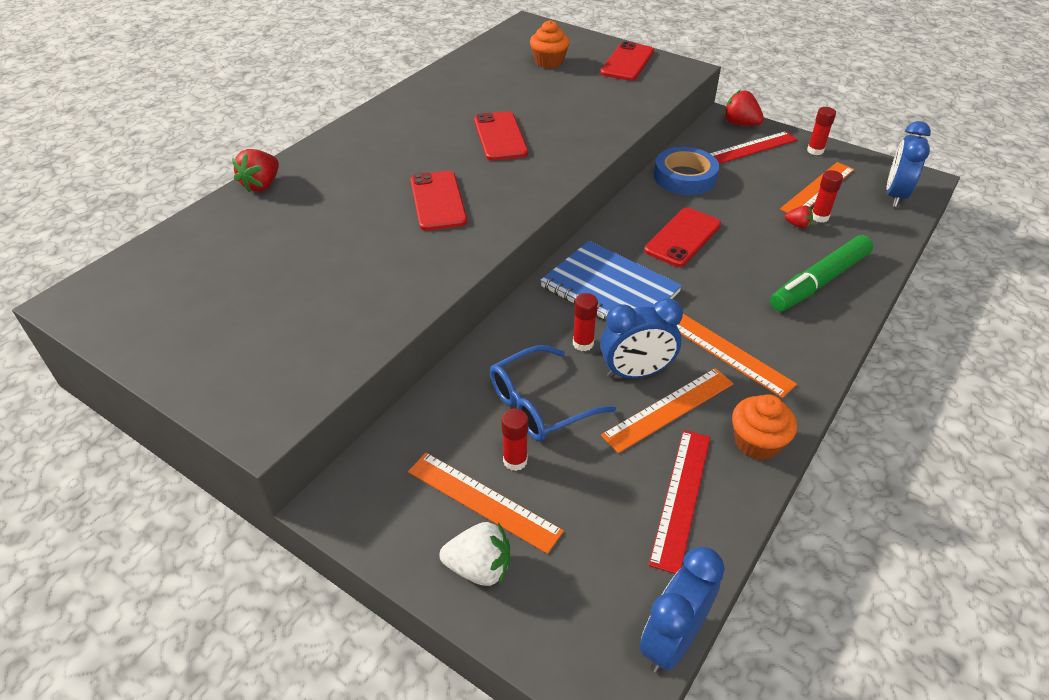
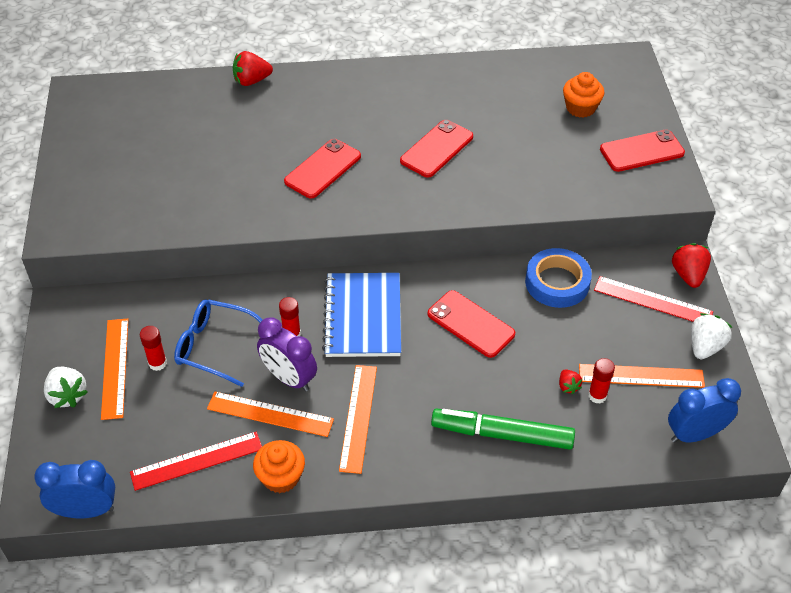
camera: 50 degrees right, 5 degrees up
(636, 373) = (289, 378): blue clock -> purple clock
(683, 238) = (470, 324): red phone -> red phone turned 45 degrees clockwise
(815, 151) = (705, 347): red glue stick -> white strawberry

